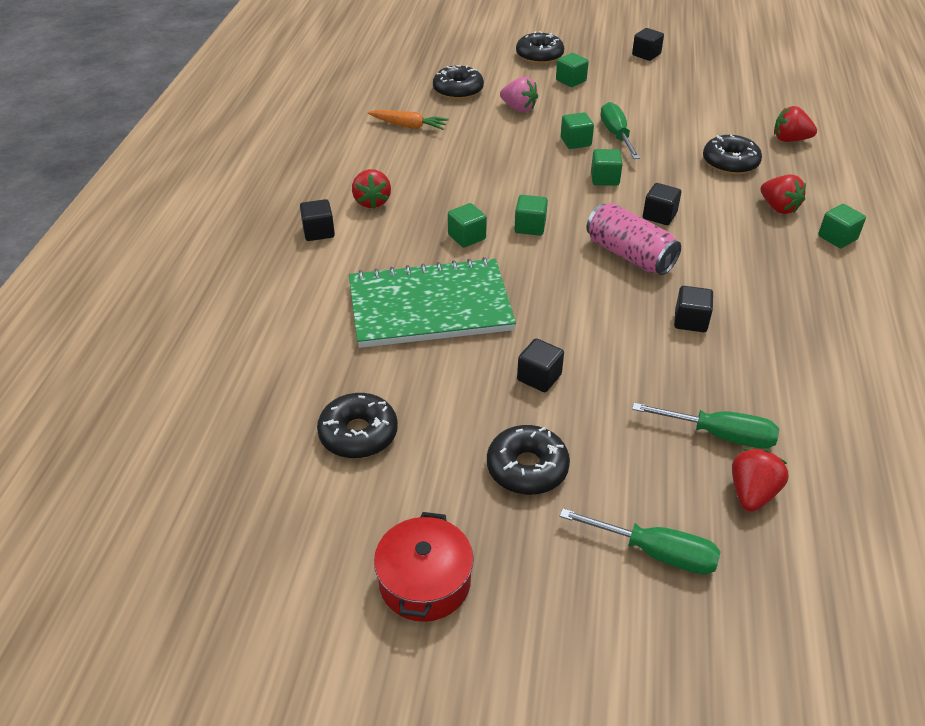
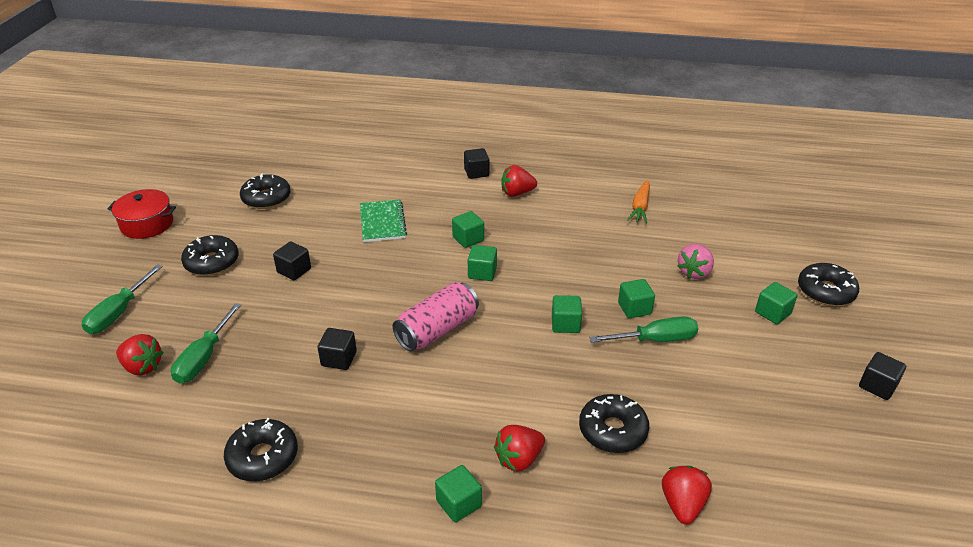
camera: 90 degrees right, 5 degrees down
(430, 306) = (382, 222): green notebook -> green notebook, size x0.55
(458, 90) = (719, 234): black donut -> black donut (263, 457)
(659, 216) = (501, 357): black cube -> none

